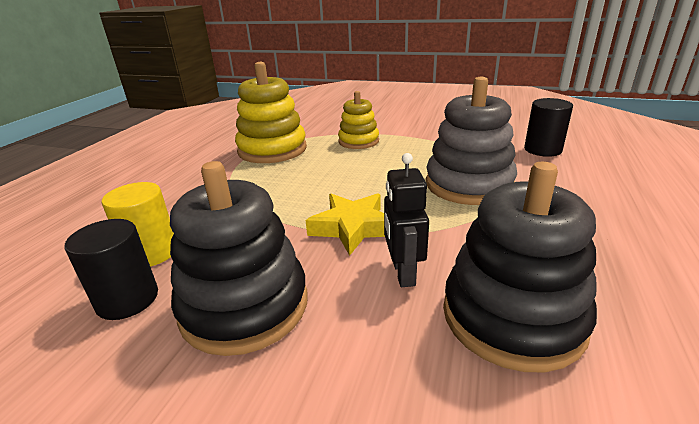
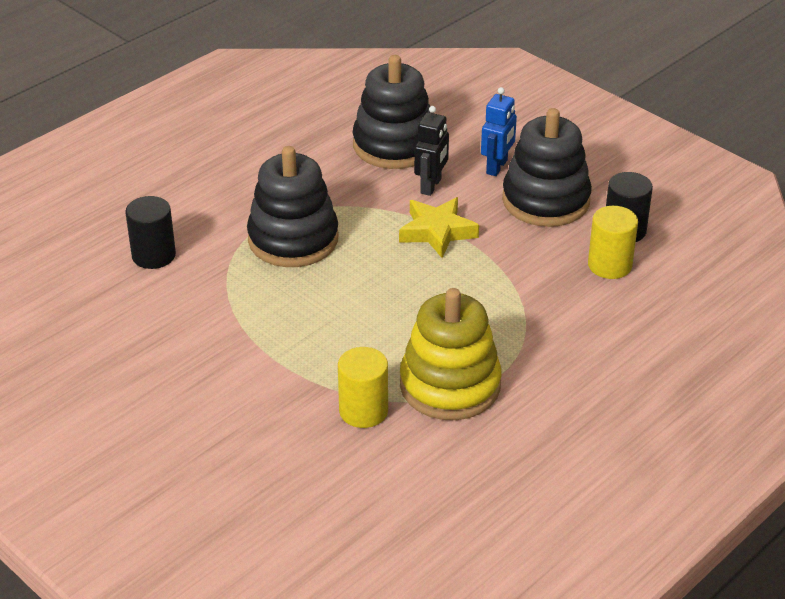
camera: 155 degrees left, 10 degrees up
(317, 131) = (363, 411): none -> yellow cylinder
(339, 337) = (497, 167): none -> blue robot
(358, 141) = (328, 358): yellow stacking toy -> none
(468, 184) = (293, 239): grey stacking toy -> black stacking toy

